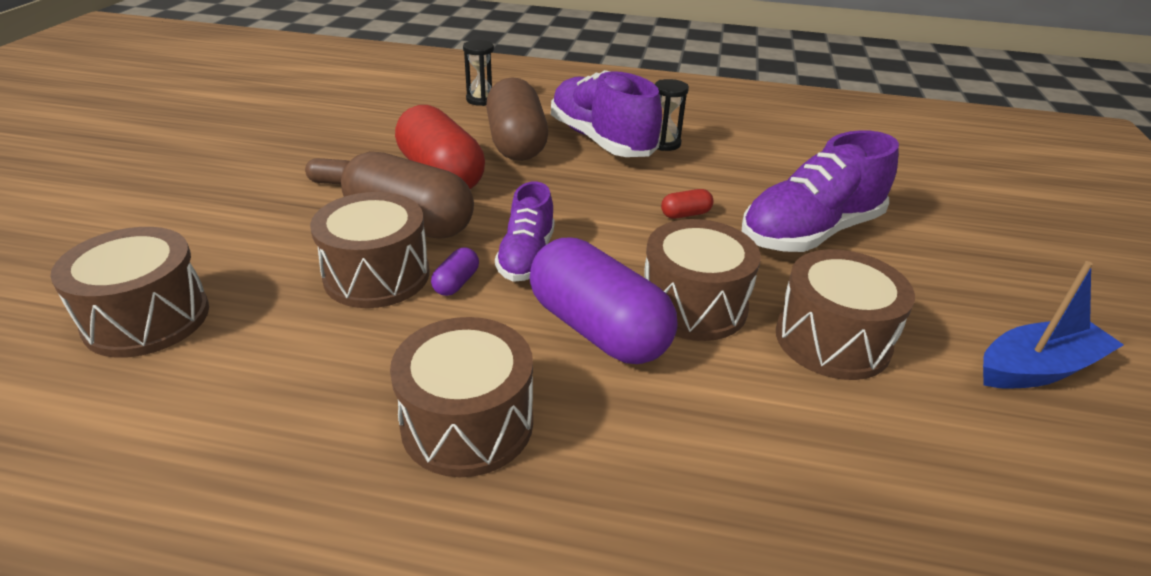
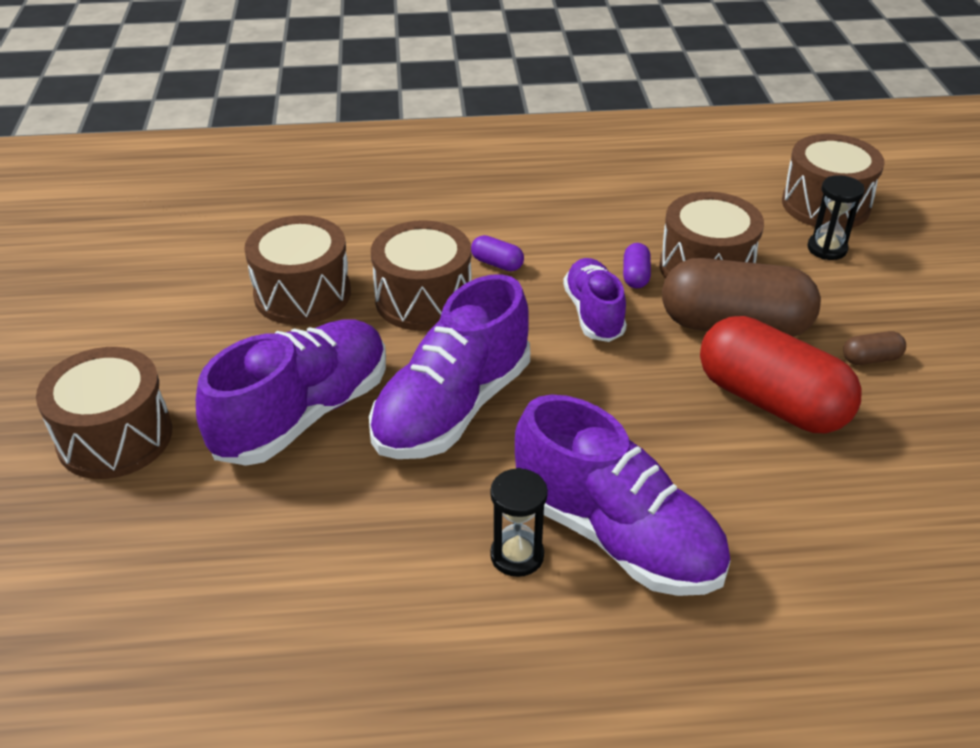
camera: 165 degrees right, 5 degrees up
(467, 423) = (552, 193): brown drum -> brown drum (115, 437)
(481, 100) = (885, 606): black hourglass -> black hourglass (827, 249)
(516, 143) = (732, 492): brown capsule -> none
(598, 329) = (497, 264): purple capsule -> purple capsule, size x0.40
(685, 214) = (452, 408): red capsule -> purple shoe
(1037, 368) = (133, 305): blue boat -> none

